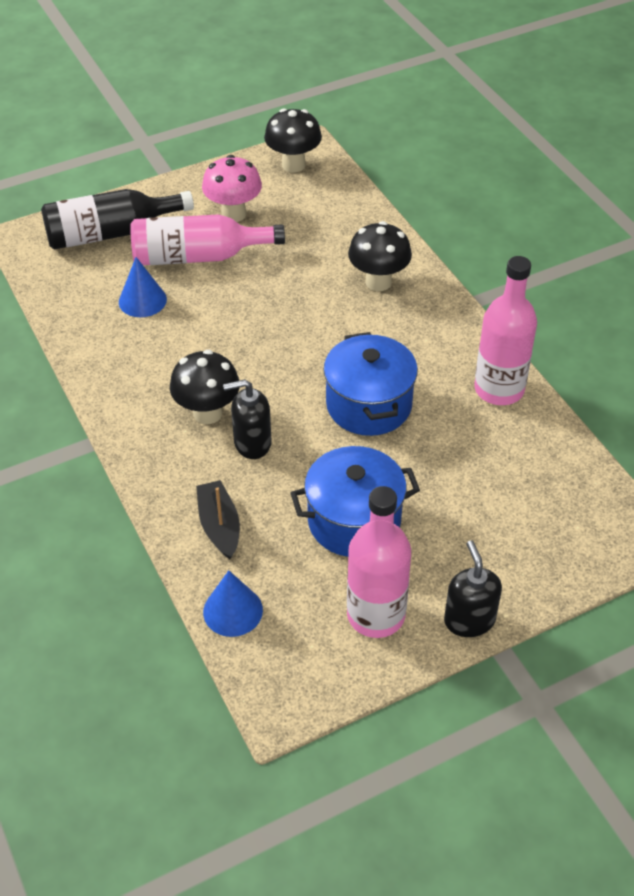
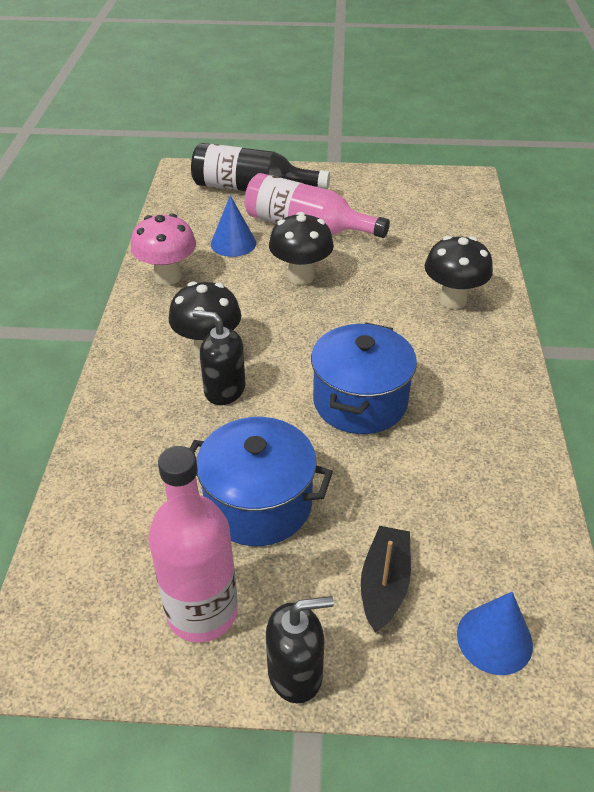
camera: 30 degrees right, 5 degrees down
(219, 526) = (133, 449): black boat -> black boat (384, 584)
(233, 611) = (74, 534): blue cone -> blue cone (494, 639)
(234, 214) = (363, 206): pink mushroom -> pink mushroom (168, 277)
(293, 165) = (445, 187): black mushroom -> black mushroom (301, 276)
(469, 620) = (295, 673): black soap dispenser -> black soap dispenser turned 60 degrees clockwise
(499, 389) = (507, 441): pink bottle -> none

